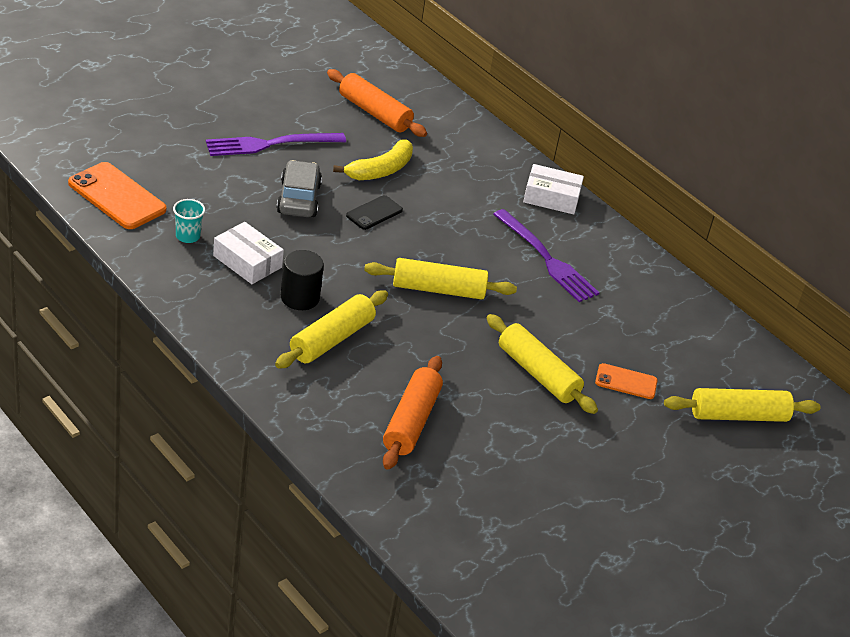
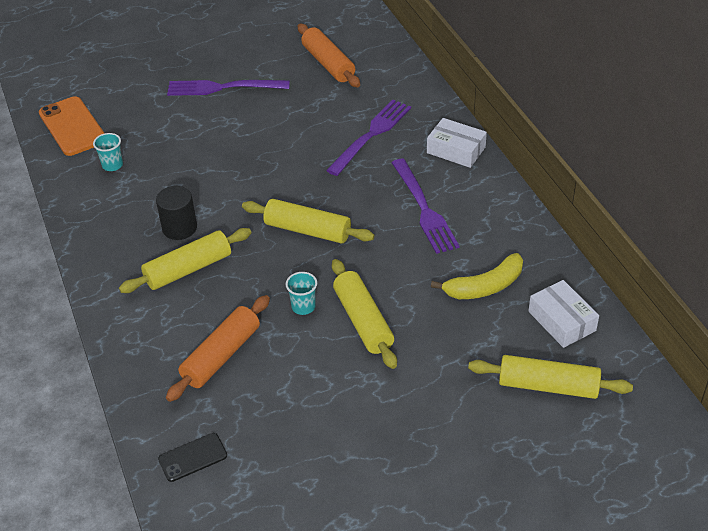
camera: 25 degrees right, 5 degrees up
(247, 261) = (151, 191): white box -> white box (561, 321)
(298, 199) = (223, 137): grey car -> none
(374, 213) = (283, 154): black phone -> black phone (193, 457)
(380, 170) = (308, 116): yellow banana -> yellow banana (484, 287)
(457, 186) = (371, 135): none -> purple fork
(471, 365) = (303, 307): none -> turquoise cup
(626, 382) = (446, 338): orange phone -> none

